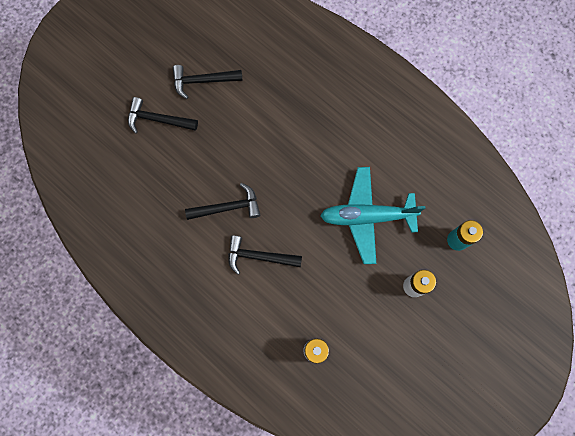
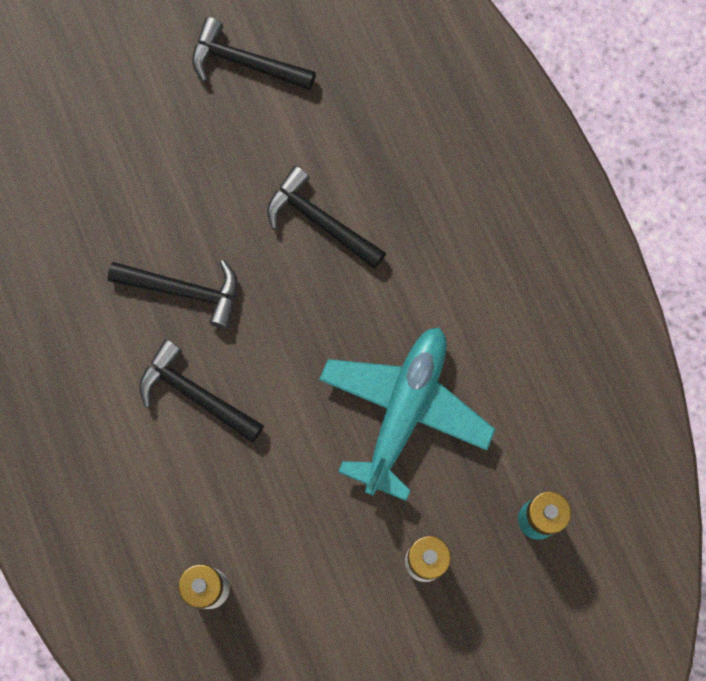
camera: 25 degrees right, 0 degrees up
(158, 120) = (141, 96): black hammer -> black hammer (319, 221)
(367, 217) = (404, 410): turquoise plane -> turquoise plane turned 90 degrees clockwise

